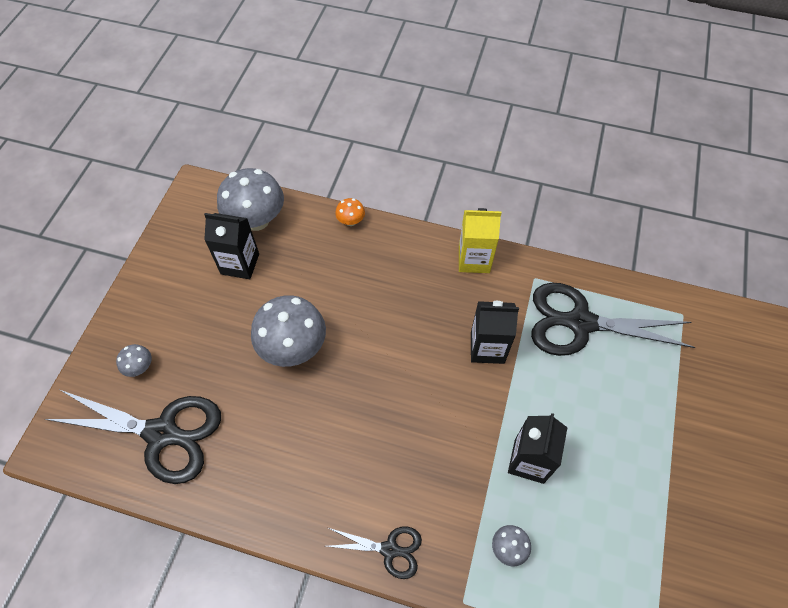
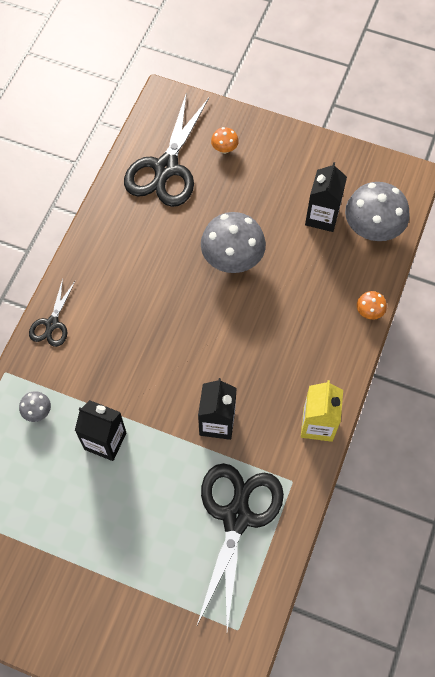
camera: 95 degrees right, 5 degrees up
(140, 367) = (224, 149): grey mushroom -> orange mushroom

